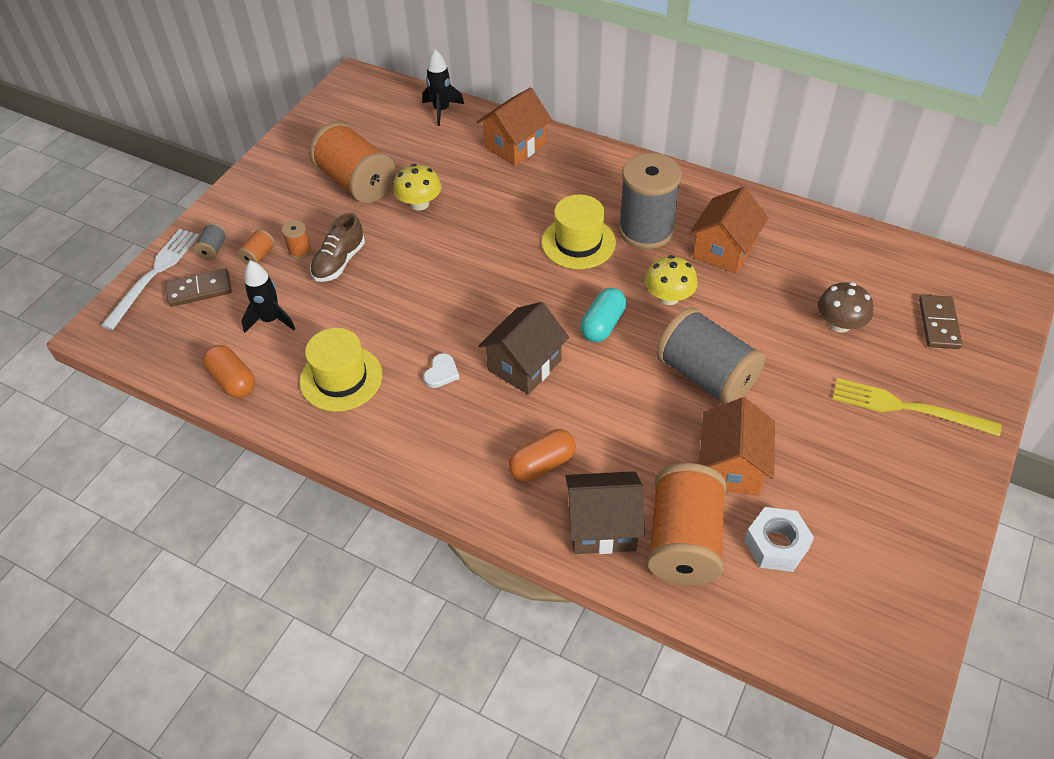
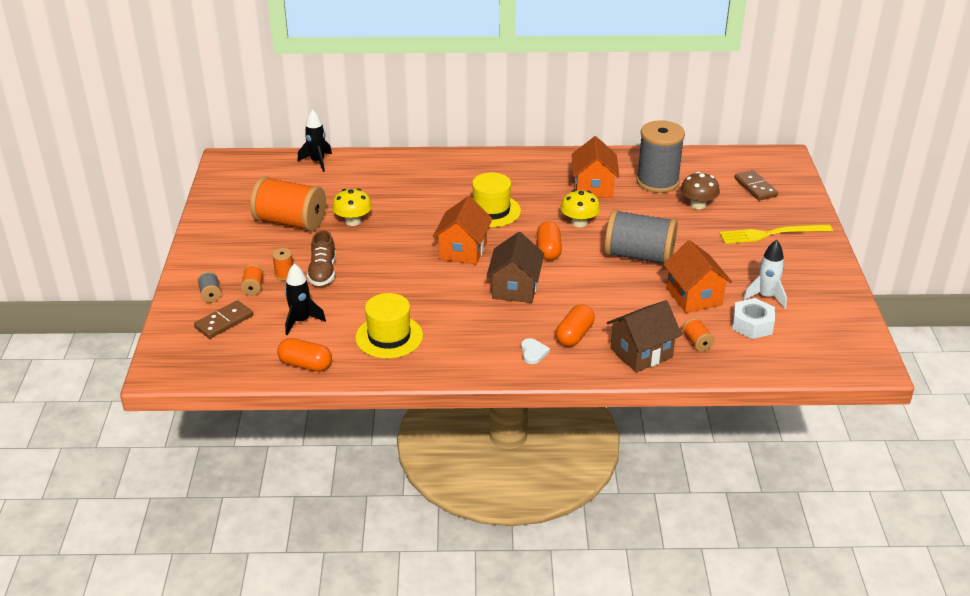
camera: 30 degrees left, 15 degrees down
(154, 275) = (174, 324): white fork -> none
(441, 373) = (460, 310): white heart -> white heart (533, 352)
(515, 146) = (394, 168): orange house -> orange house (463, 250)
(602, 325) = (548, 250): turquoise capsule -> orange capsule
(646, 230) = (532, 191): grey spool -> grey spool (657, 182)
(683, 541) = (697, 342): orange spool -> orange spool, size x0.41
(827, 507) = (766, 297): none -> white rocket

